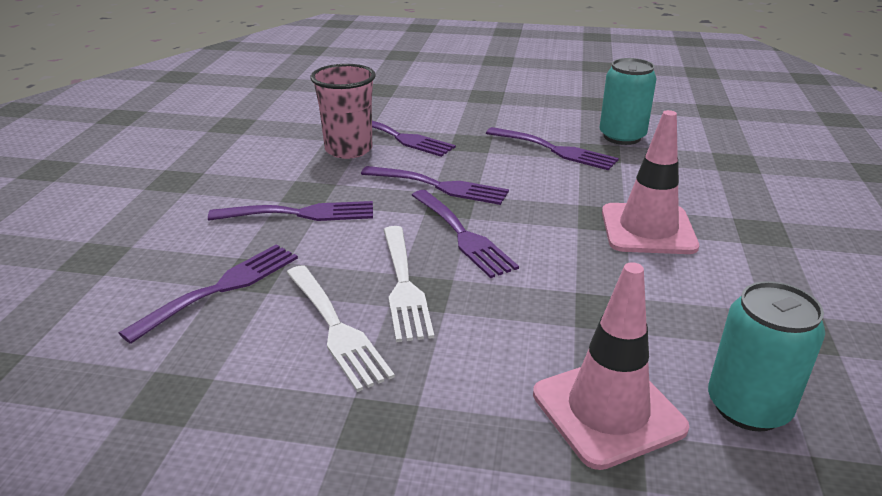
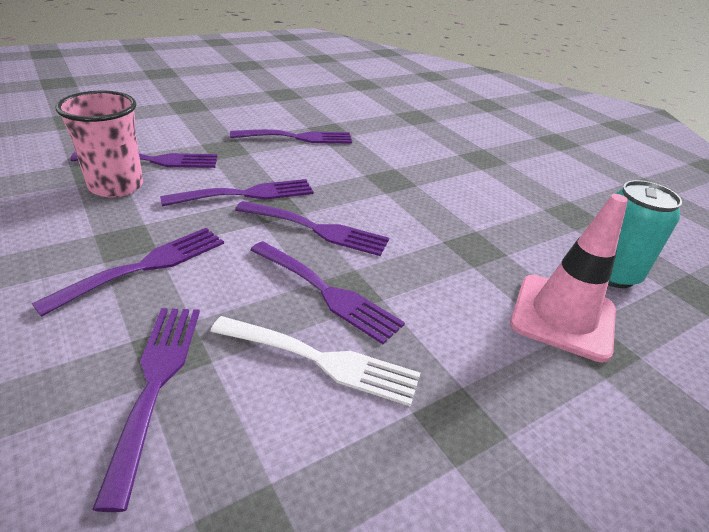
camera: 45 degrees left, 5 degrees up
(404, 286) = (327, 292): white fork -> purple fork
(622, 137) = (330, 116): turquoise can -> none
(648, 229) = (427, 178): pink traffic cone -> none

